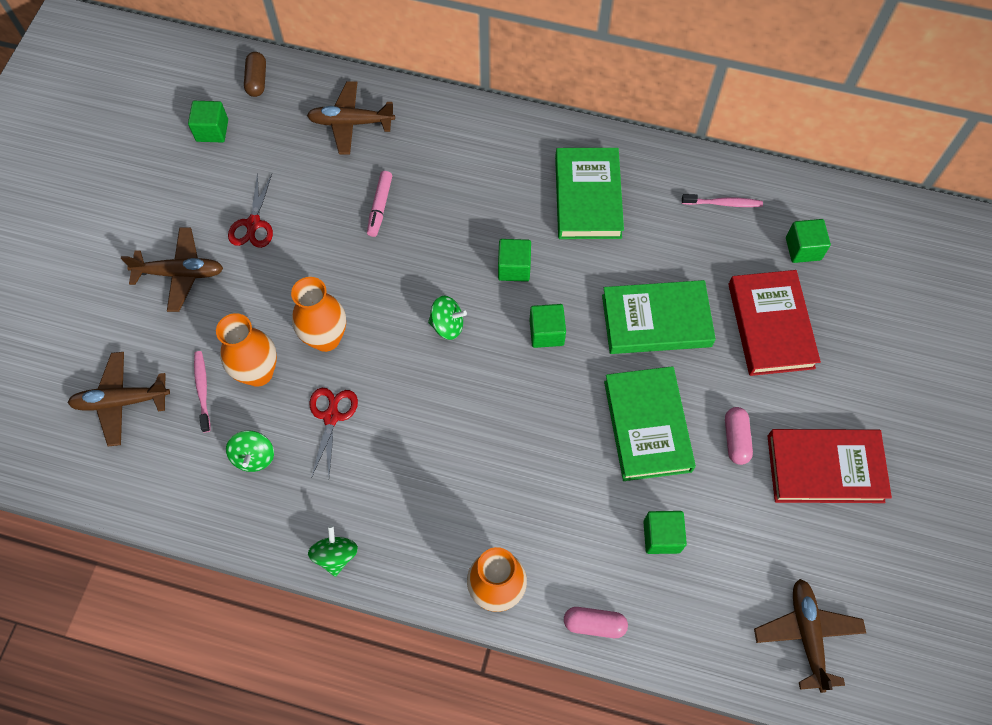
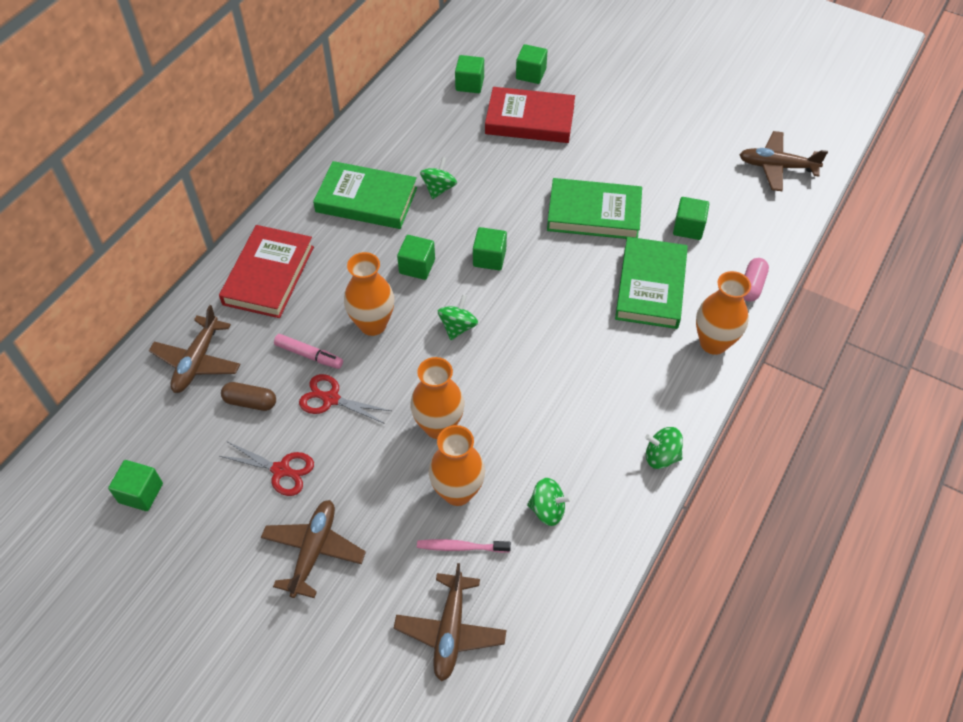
camera: 75 degrees left, 10 degrees down
(257, 80) = (96, 438): brown capsule -> brown capsule (250, 402)
(331, 417) = (523, 436): red scissors -> red scissors (331, 399)
(429, 249) = (373, 324): none -> orange vase
(628, 259) = (439, 188): none -> green spinning top
(656, 320) = (502, 185): green book -> green book (650, 286)
(723, 203) = (410, 117): pink toothbrush -> none
(736, 439) = (619, 164): pink capsule -> none
(825, 468) = (654, 123): red book -> red book (269, 275)
(850, 309) = (531, 74): none -> green cube

